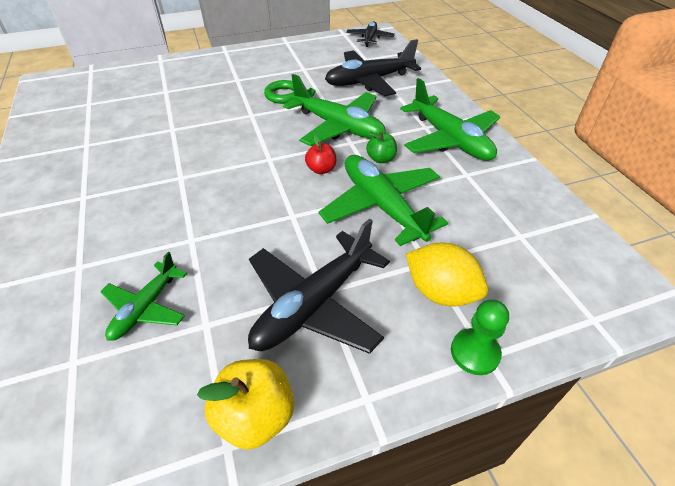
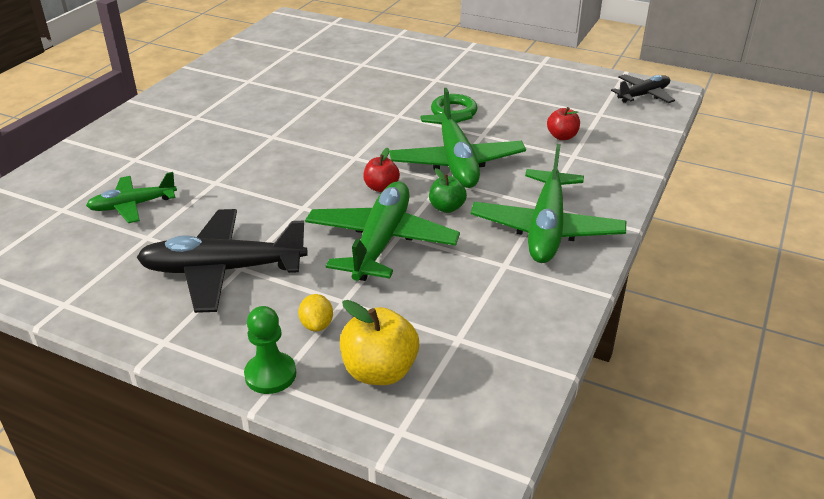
camera: 45 degrees right, 10 degrees down
(255, 416) = (98, 301): yellow apple -> yellow apple (379, 371)
(369, 81) = (562, 136): black plane -> red apple
(440, 292) = (317, 325): yellow lemon -> yellow lemon, size x0.53

